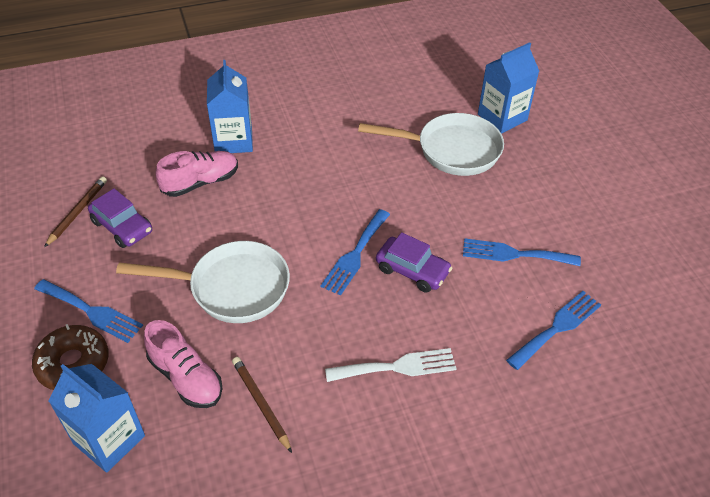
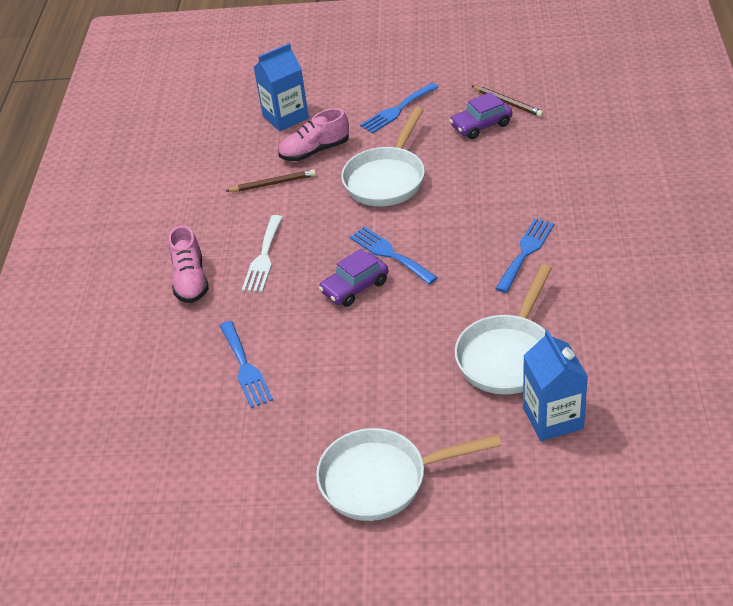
camera: 115 degrees right, 5 degrees down
(73, 363) = (354, 102): brown donut -> none
(200, 182) = (520, 170): pink shoe -> pink shoe (190, 280)
(233, 140) = (575, 195): blue carton -> none
(514, 254) = (340, 364): blue fork -> blue fork (526, 252)
(615, 196) = (382, 479): none -> white pan

